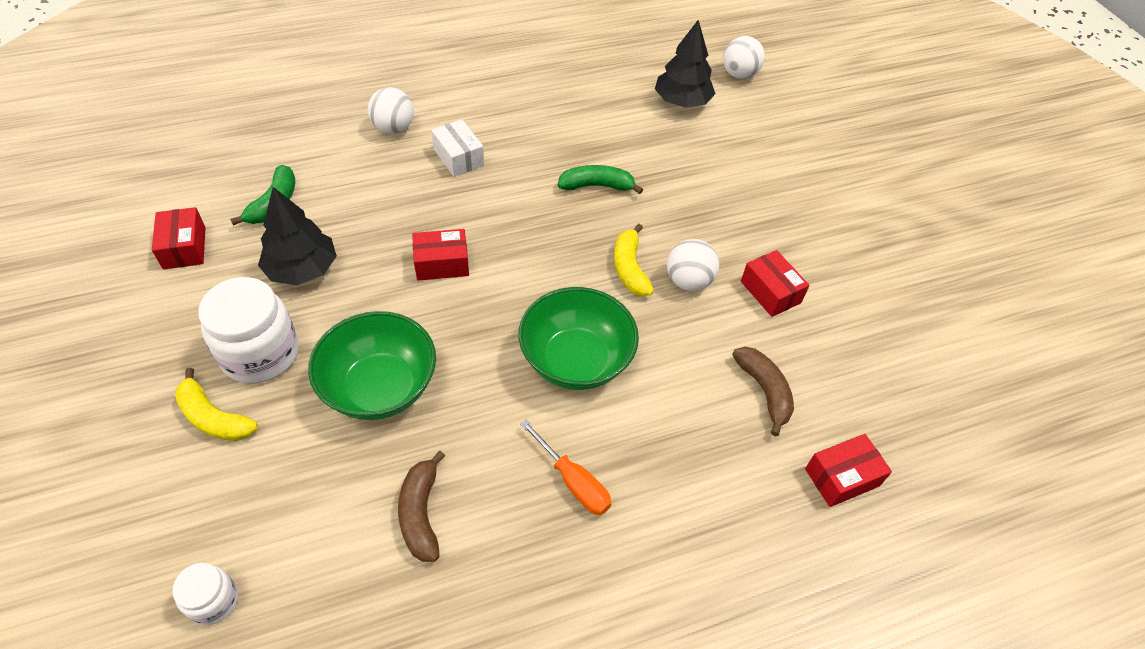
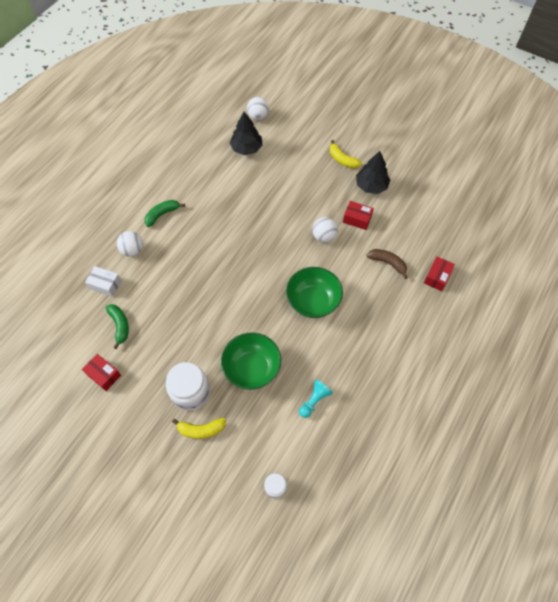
camera: 35 degrees left, 10 degrees up
(302, 269) = (167, 345): black tree -> black tree (371, 186)
(421, 513) = (314, 401): brown banana -> turquoise pawn
(442, 264) = (222, 299): red box -> none
(458, 157) = (178, 244): white box -> white box (105, 285)
(573, 481) = (354, 348): orange screwdriver -> none
(596, 186) = (250, 217): green banana -> green banana (162, 214)
(629, 268) = (297, 247): yellow banana -> yellow banana (342, 160)

